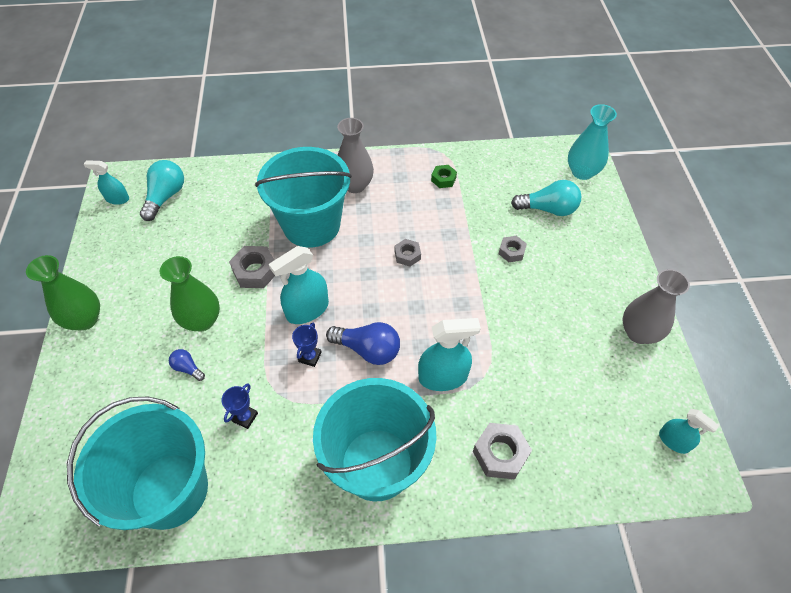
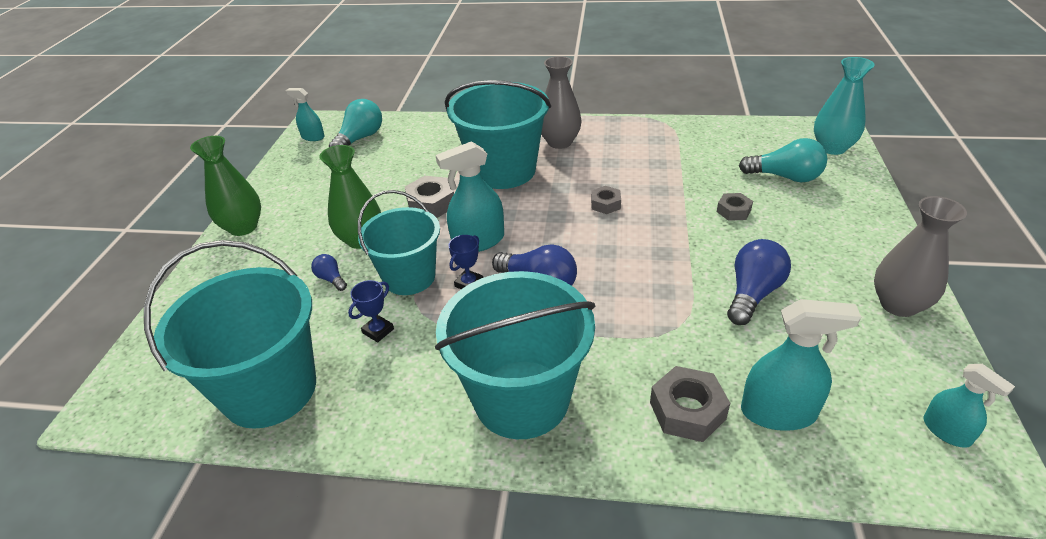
camera: 15 degrees right, 15 degrees down
(257, 357) = (409, 277): none -> turquoise bucket
(443, 179) = (661, 143): green nut -> none
(443, 377) = (625, 320): turquoise spray bottle -> turquoise spray bottle (778, 412)
(535, 336) = (752, 293): none -> blue light bulb

